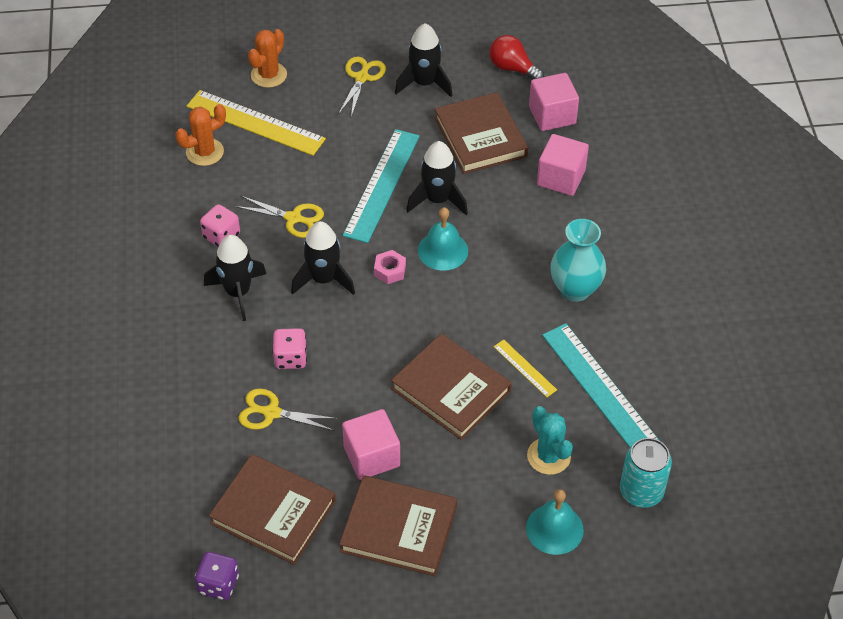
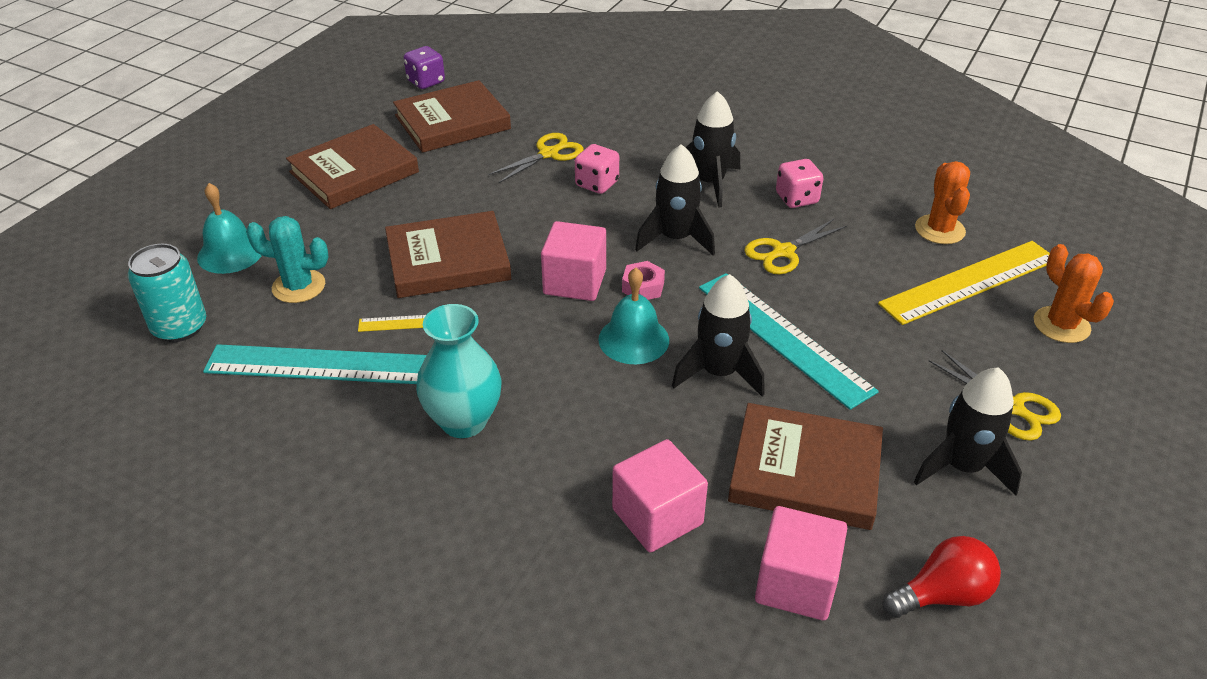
camera: 125 degrees right, 10 degrees down
(371, 456) = (439, 186): pink cube -> pink cube (574, 282)

